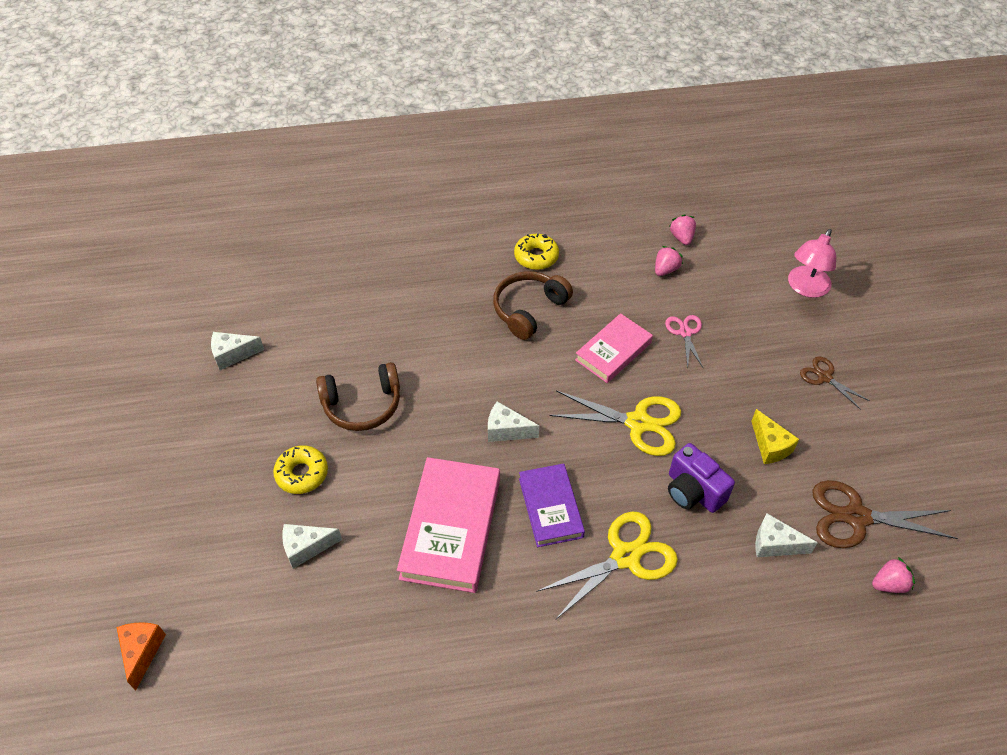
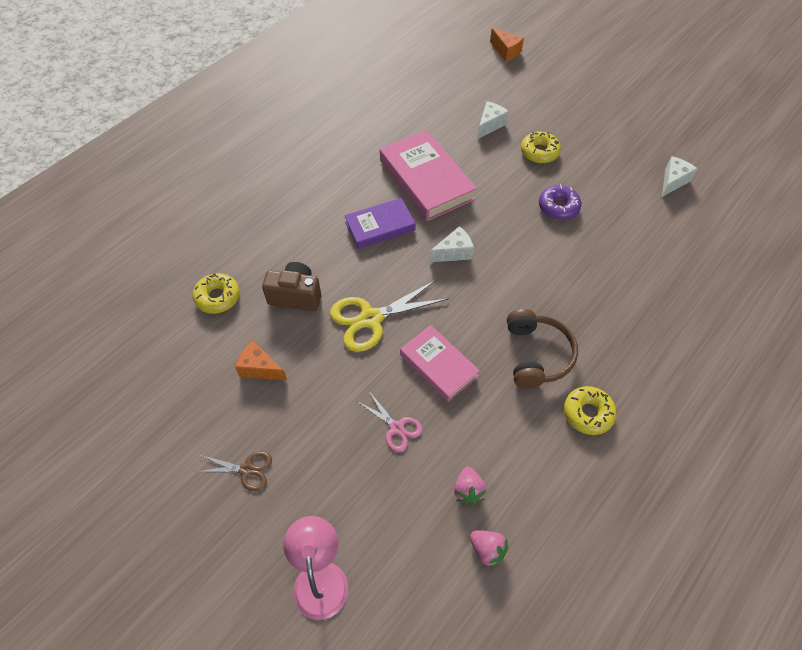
camera: 140 degrees right, 5 degrees up
(362, 405) = (558, 207): brown headphones -> purple donut
(550, 507) = (380, 226): purple book -> purple book turned 60 degrees counterclockwise
(613, 351) = (438, 365): pink book -> pink book turned 45 degrees counterclockwise
(625, 557) = (311, 229): yellow scissors -> none
(693, 491) = (296, 296): purple camera -> brown camera
(770, 446) = (260, 368): yellow cheese -> orange cheese
(775, 544) = (217, 297): white cheese -> yellow donut
(856, 517) = (166, 354): brown scissors -> none
(889, 584) = (124, 321): pink strawberry -> none

